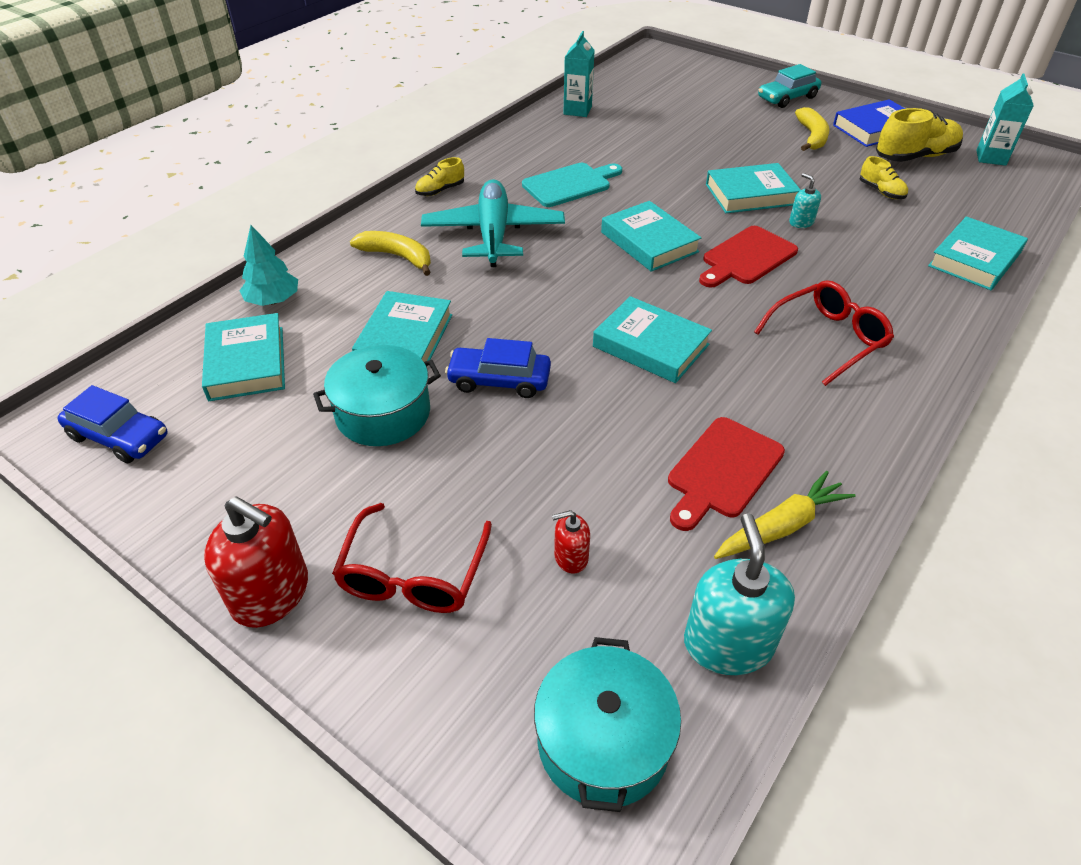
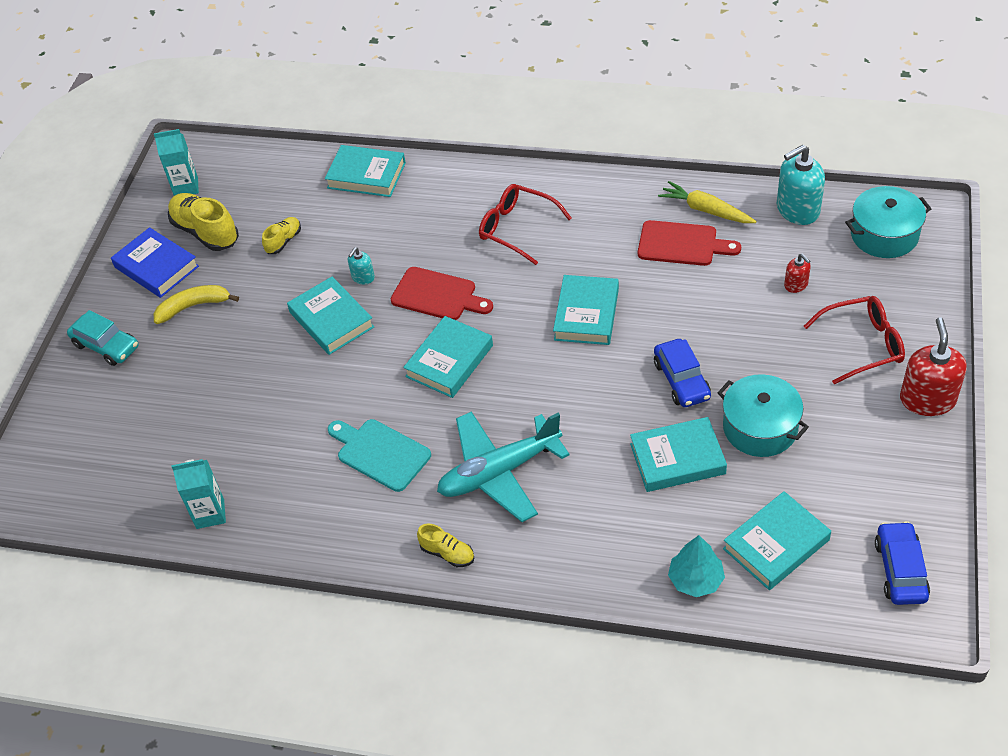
camera: 110 degrees left, 5 degrees up
(397, 257) = (577, 525): yellow banana -> none

